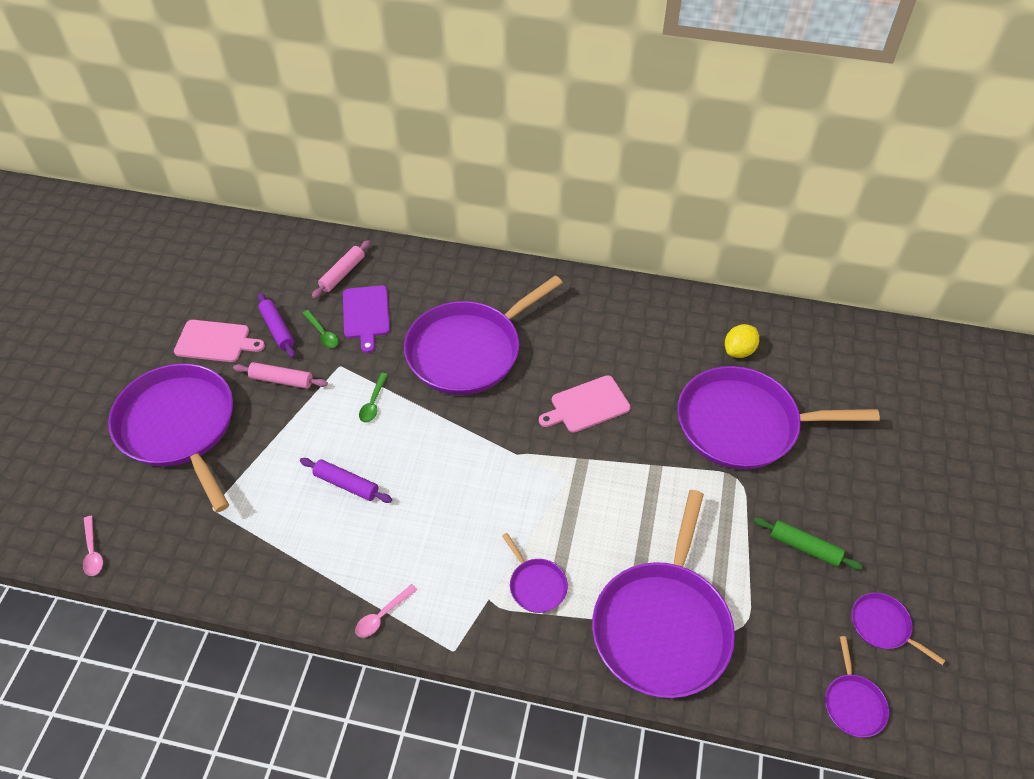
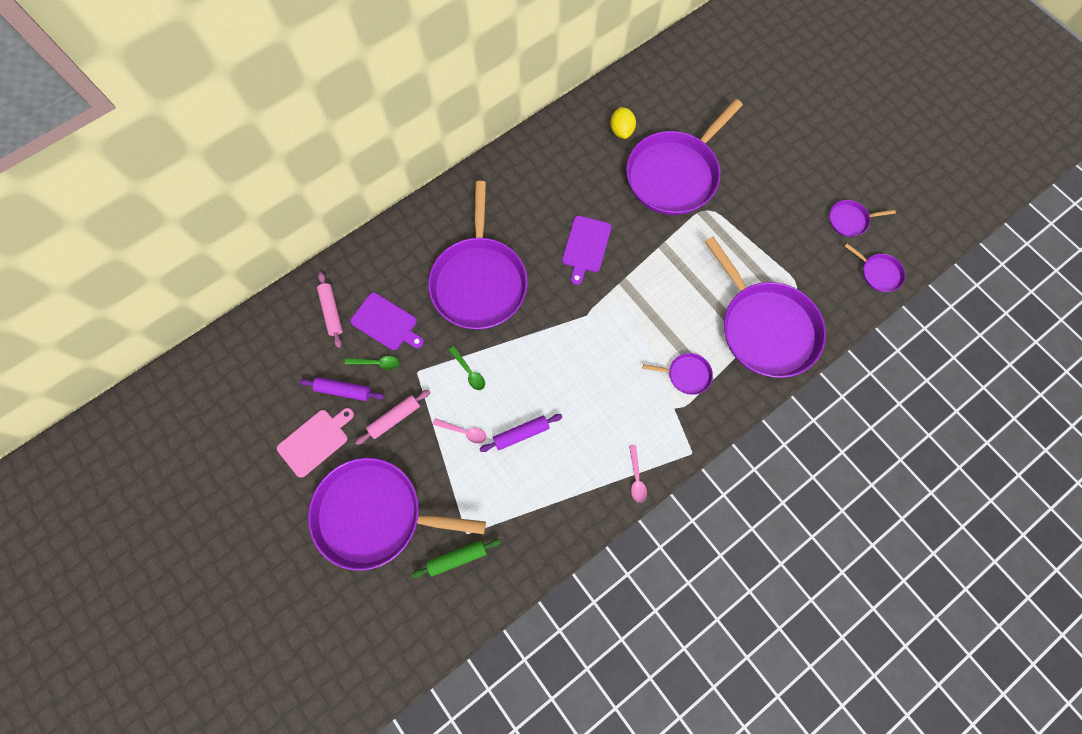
camera: 50 degrees left, 20 degrees up
(93, 552) = (435, 636): pink spoon -> pink spoon (464, 432)
(587, 405) = (586, 246): pink cutting board -> purple cutting board
(804, 547) = (776, 215): green rolling pin -> green rolling pin (457, 558)

